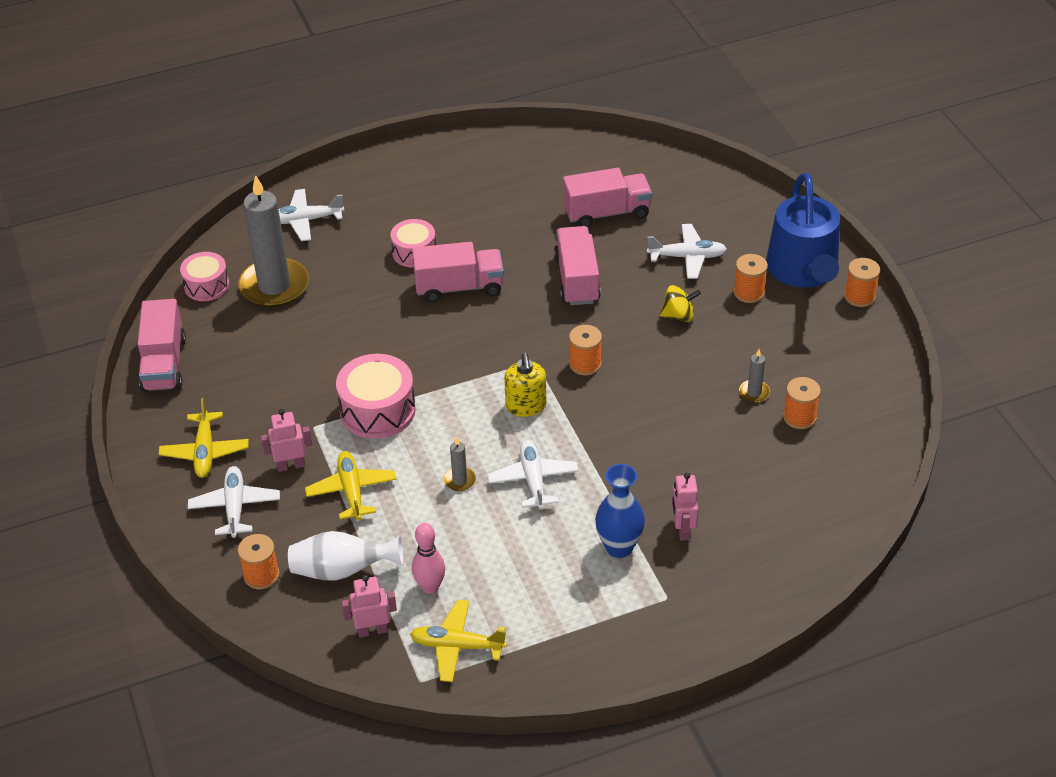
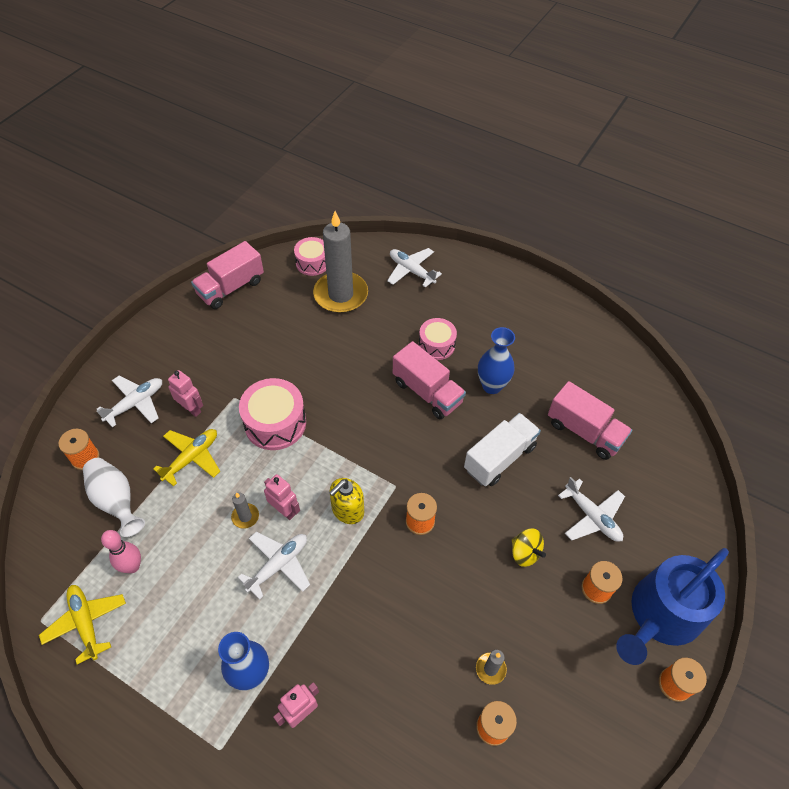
camera: 50 degrees right, 10 degrees up
(205, 451) = (172, 356): yellow plane -> none
(372, 630) = (72, 557): pink robot -> pink robot (284, 510)
(499, 242) = (492, 386): none -> blue vase
(577, 279) = (499, 458): pink truck -> white truck

